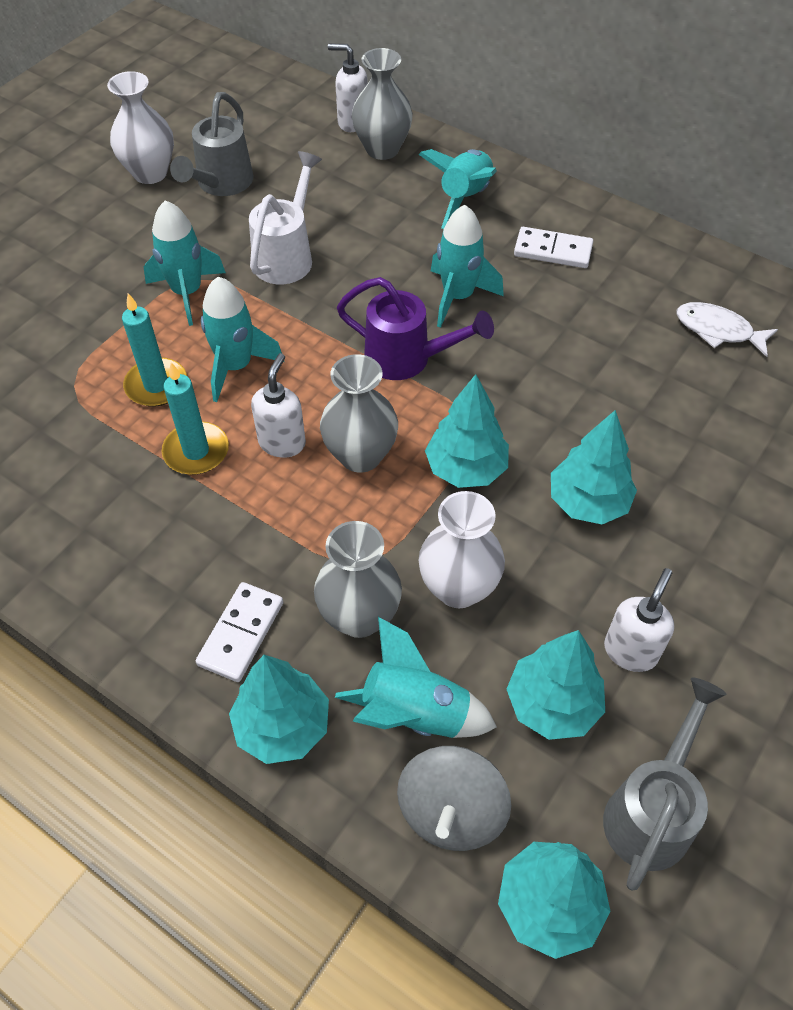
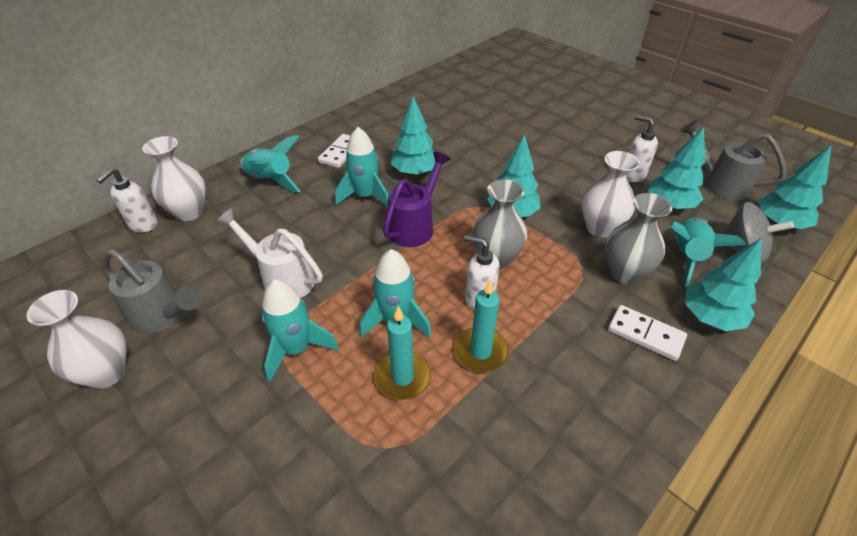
camera: 80 degrees left, 10 degrees down
(382, 149) = (189, 212): grey vase -> white vase
(587, 502) = (540, 172): turquoise tree -> turquoise tree (414, 172)
(718, 330) = (427, 111): white fish -> none

